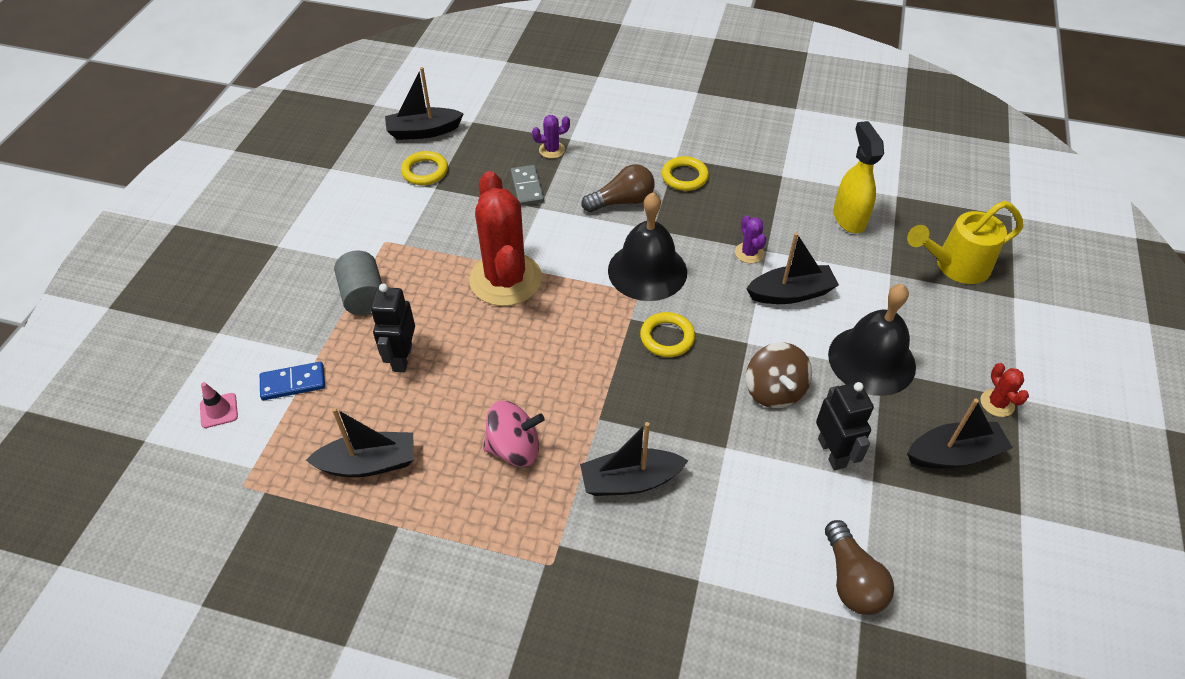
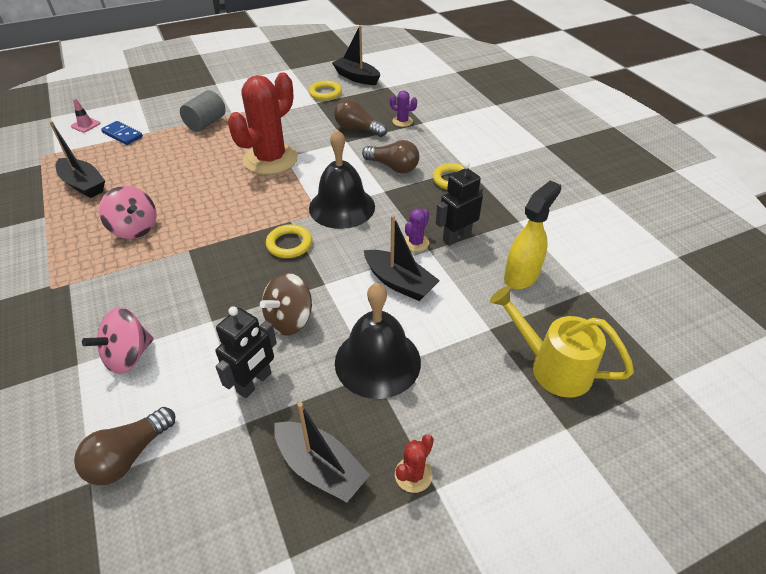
camera: 50 degrees right, 5 degrees down
(402, 358) = (171, 157): black robot -> black robot (456, 237)
(527, 187) = (357, 129): grey domino -> brown light bulb
(630, 481) = (144, 289): black boat -> none
(722, 532) = (128, 356): none -> pink spinning top

